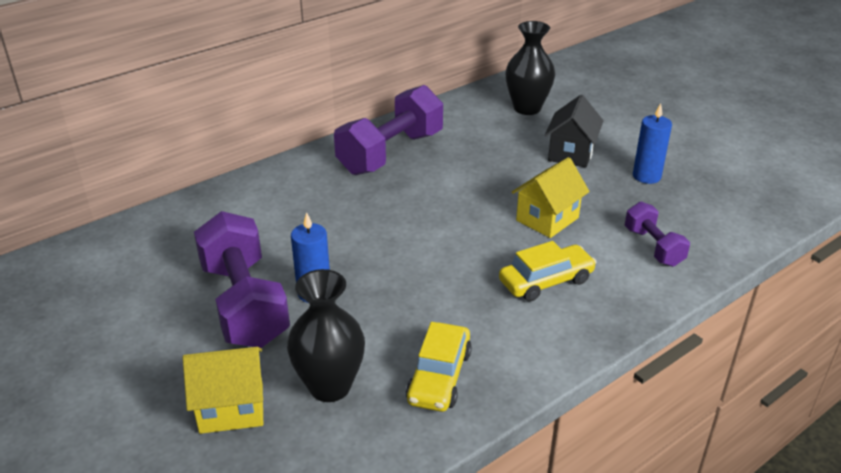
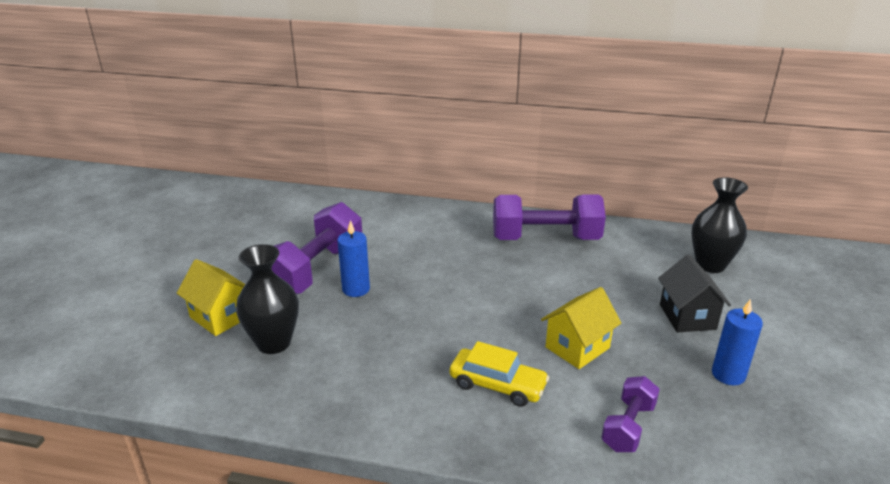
camera: 50 degrees right, 5 degrees down
(439, 377) = (329, 385): yellow car -> none
(547, 219) = (577, 347): yellow house -> yellow house turned 45 degrees counterclockwise
(571, 153) = (687, 317): black house -> black house turned 75 degrees counterclockwise

